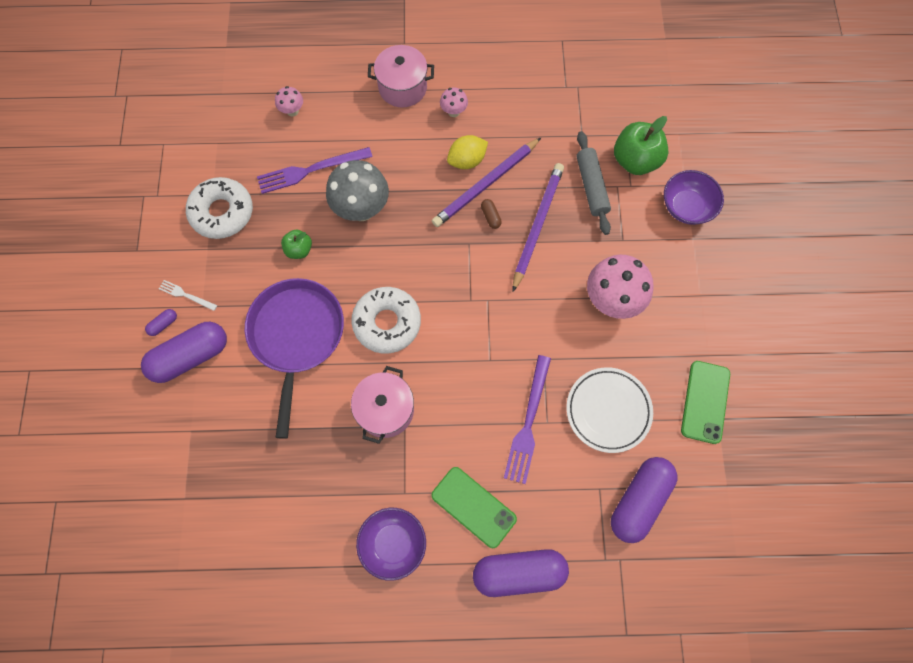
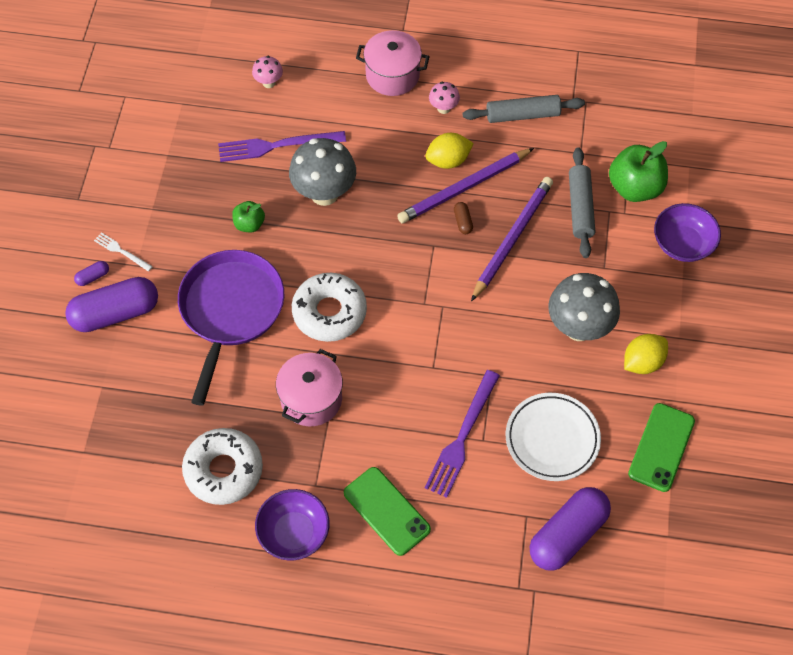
camera: 10 degrees right, 10 degrees down
(222, 212) = (175, 174): white donut -> white donut (223, 470)
(519, 572) = (422, 584): purple capsule -> none
(524, 107) = (522, 115): none -> grey rolling pin
(611, 300) = (578, 327): pink mushroom -> grey mushroom
(673, 324) = (642, 362): none -> yellow lemon

